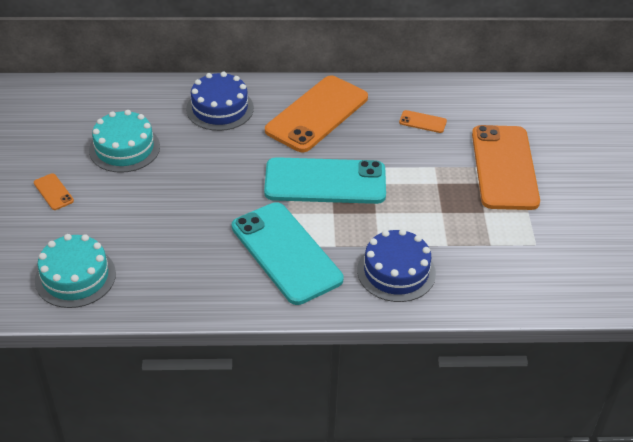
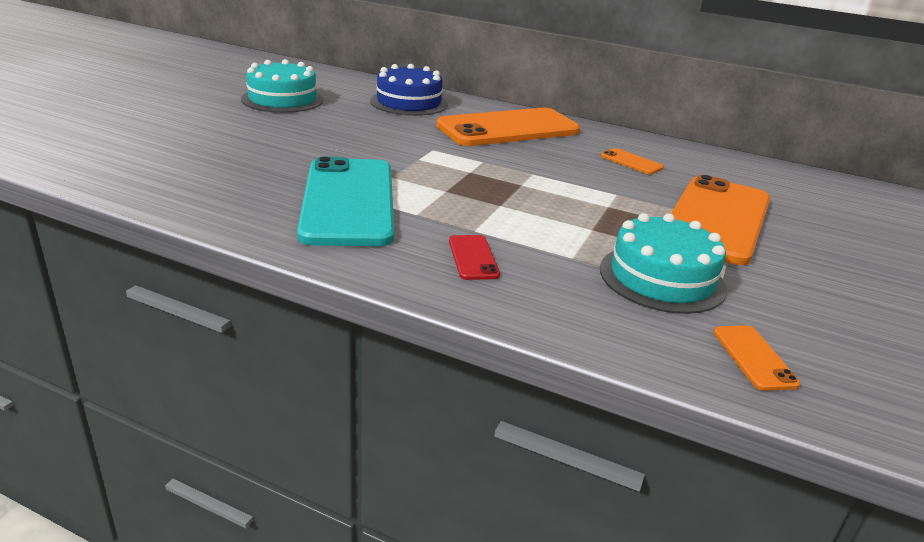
camera: 25 degrees right, 15 degrees down
(53, 192) = (176, 103): orange phone -> orange phone (754, 357)
(75, 277) = (100, 151): turquoise cake -> turquoise cake (662, 278)
(325, 181) = (464, 168): turquoise phone -> none
(396, 271) = (473, 258): blue cake -> red phone

